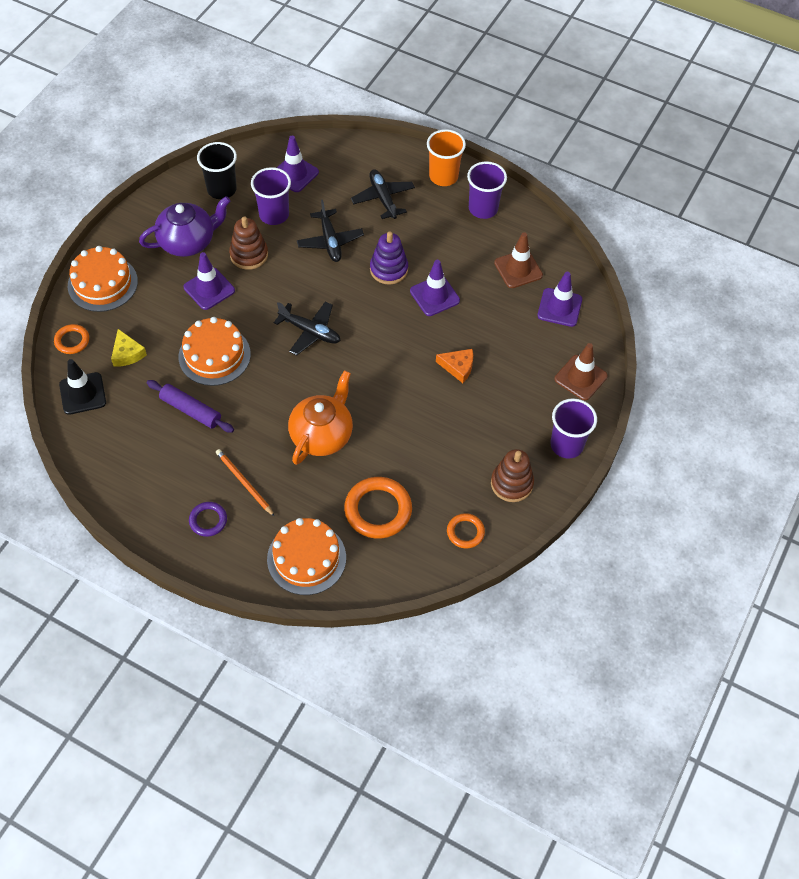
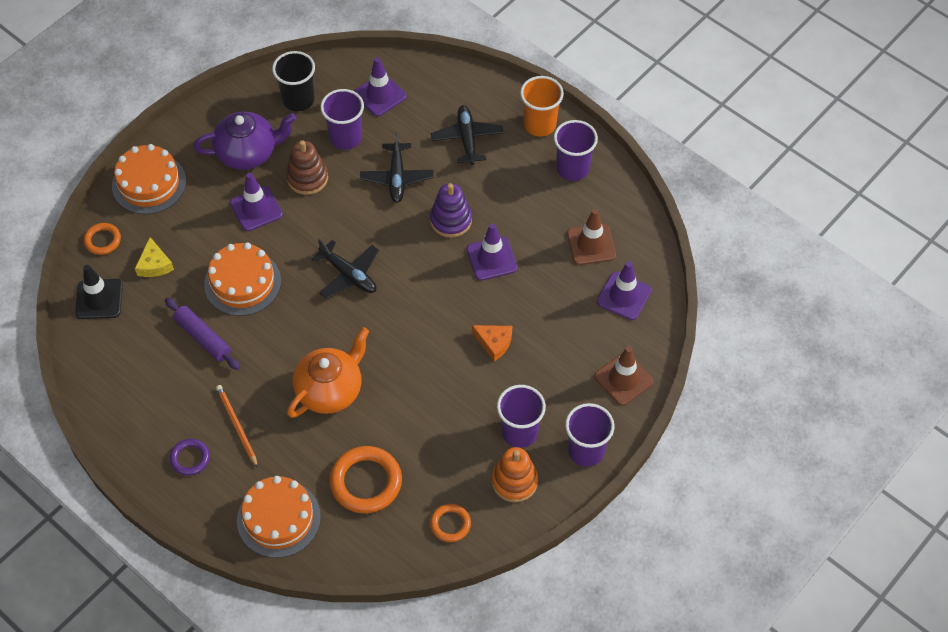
camera: 15 degrees right, 0 degrees up
(503, 440) = (519, 432): none -> purple cup
(511, 483) = (514, 481): brown stacking toy -> orange stacking toy

